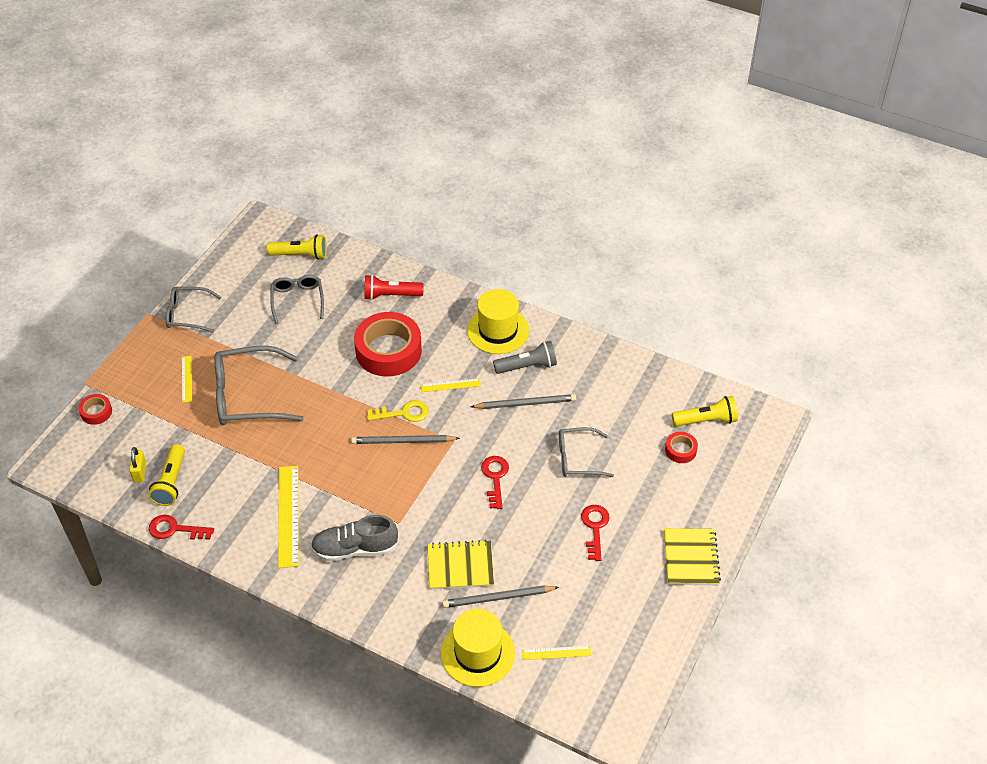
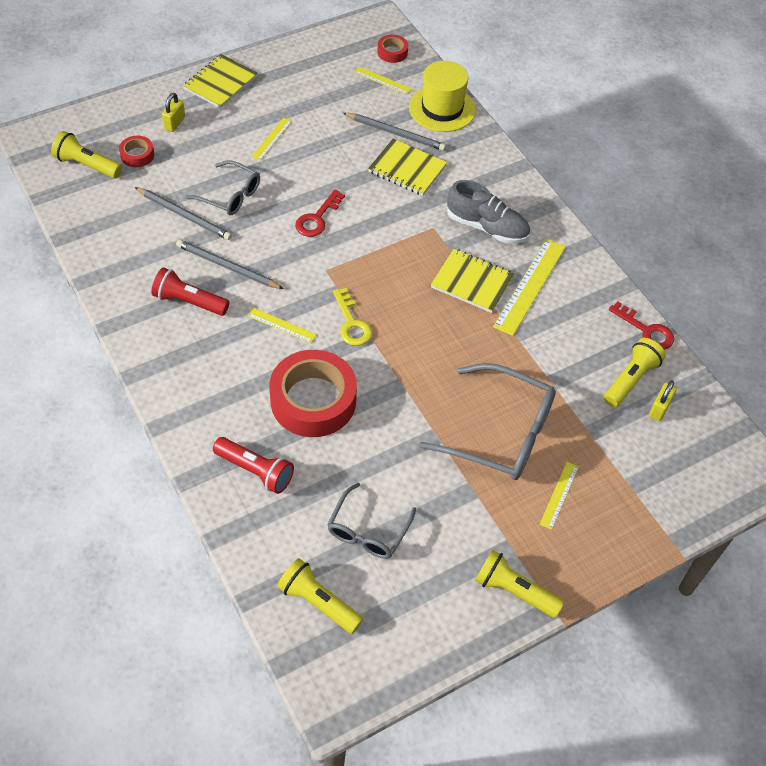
camera: 150 degrees left, 5 degrees up
(96, 412) = (683, 510): red tape -> red tape (392, 52)
(188, 314) = (514, 591): grey glasses -> yellow flashlight
(336, 493) = (472, 282): none -> yellow notebook
(403, 413) = (352, 323): yellow key -> yellow key turned 135 degrees counterclockwise
(403, 441) = (374, 295): grey pencil -> grey pencil (184, 215)
(498, 330) = (180, 357): yellow hat -> none
(527, 366) = (189, 302): grey flashlight -> red flashlight
(595, 528) = (272, 139): red key -> yellow ruler
(684, 495) = (174, 123): none -> yellow padlock

